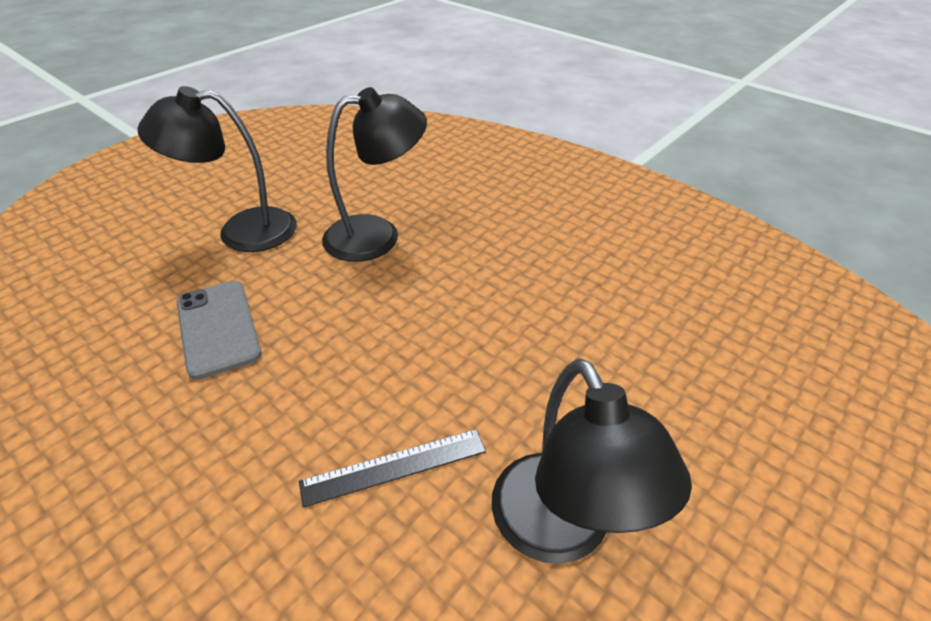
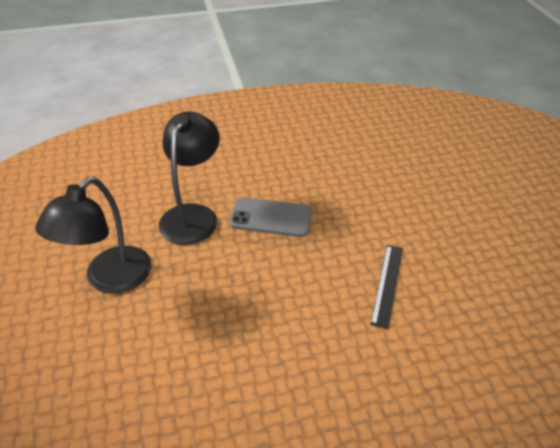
camera: 55 degrees left, 0 degrees up
(218, 328) = (211, 324): grey phone -> grey phone (271, 217)
(561, 531) = (460, 245): black lamp -> none

